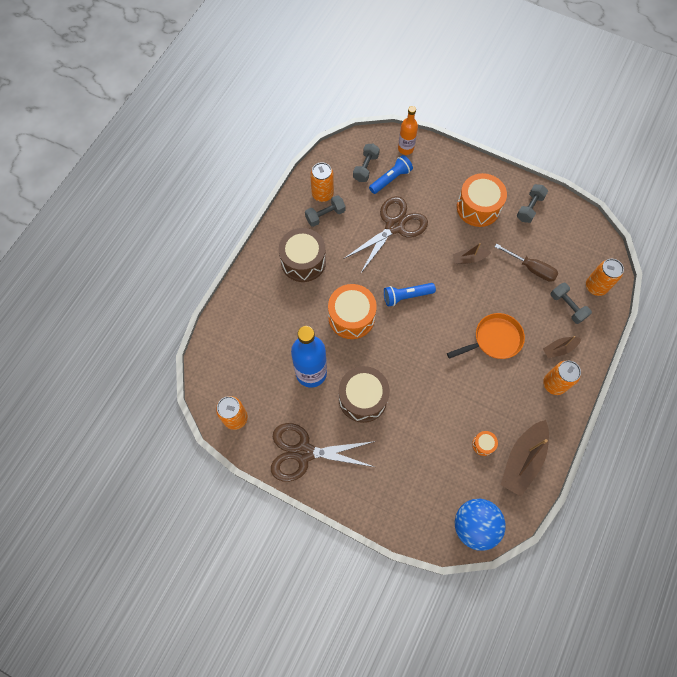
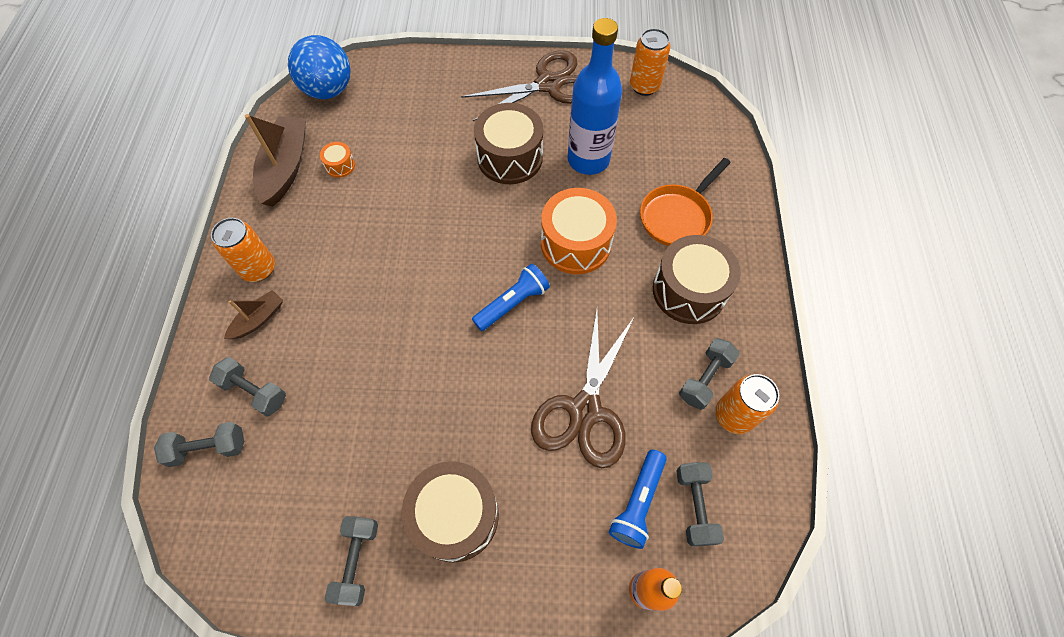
camera: 155 degrees right, 5 degrees down
(469, 259) = (438, 406): brown boat -> none
(478, 207) = (455, 515): orange drum -> brown drum
(494, 340) = (360, 294): orange pan -> orange pan (677, 216)
(531, 268) = (327, 434): brown screwdriver -> none
(595, 286) = (208, 448): orange can -> grey dumbbell

